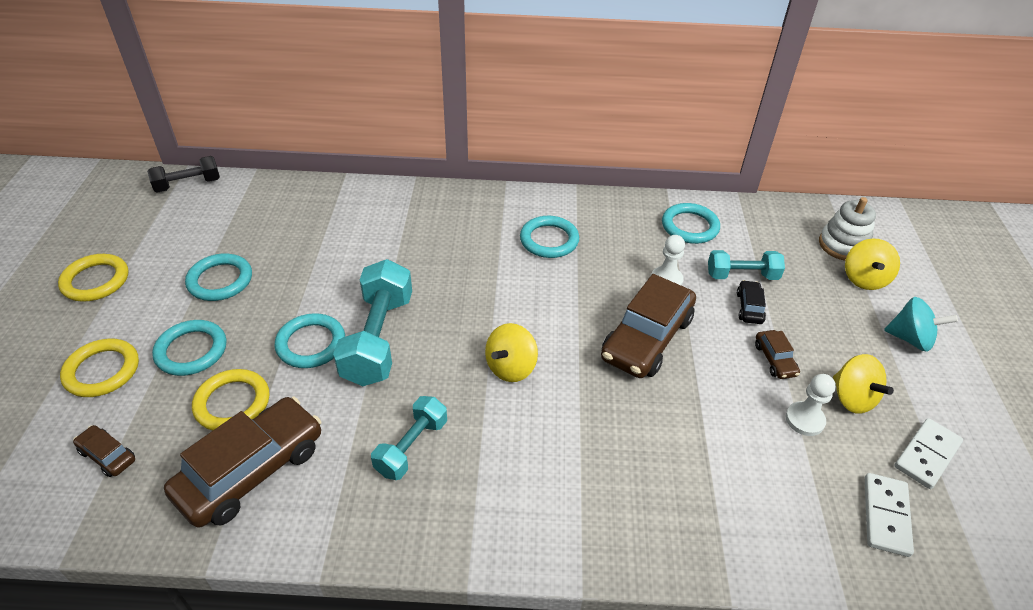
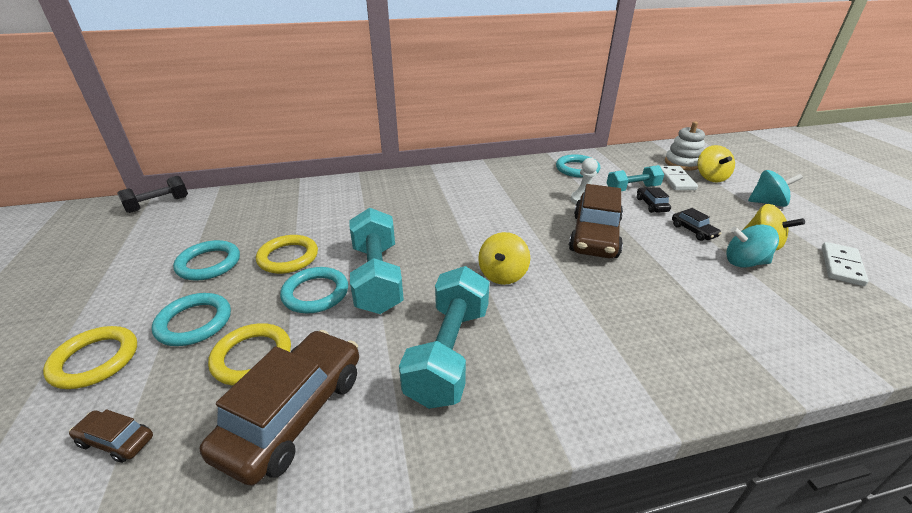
camera: 15 degrees left, 10 degrees down
(95, 281) = (75, 286): yellow ring -> yellow ring (288, 257)
(411, 447) = (449, 352): turquoise dumbbell -> turquoise dumbbell, size x1.67
(549, 240) = (483, 191): turquoise ring -> none
(774, 360) = (693, 231): brown car -> black car
(804, 420) = (744, 262): white pawn -> turquoise spinning top
(885, 516) = (853, 310): white domino -> white domino (676, 180)

